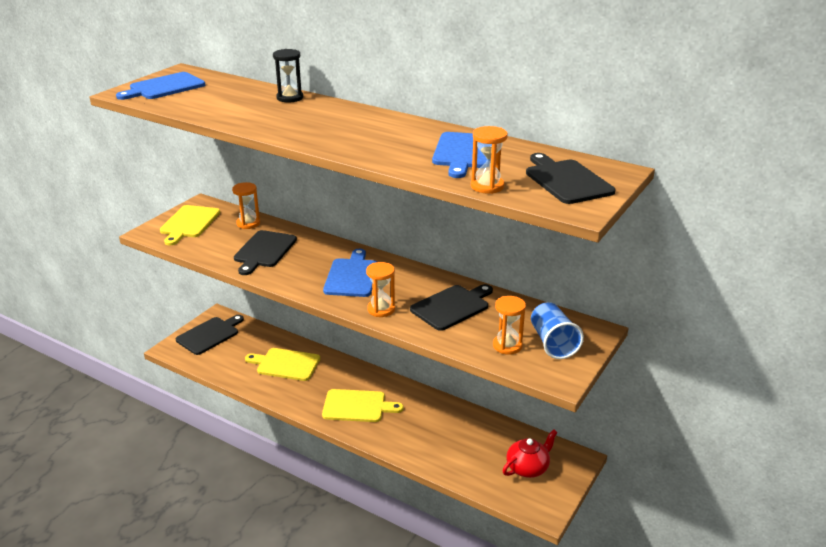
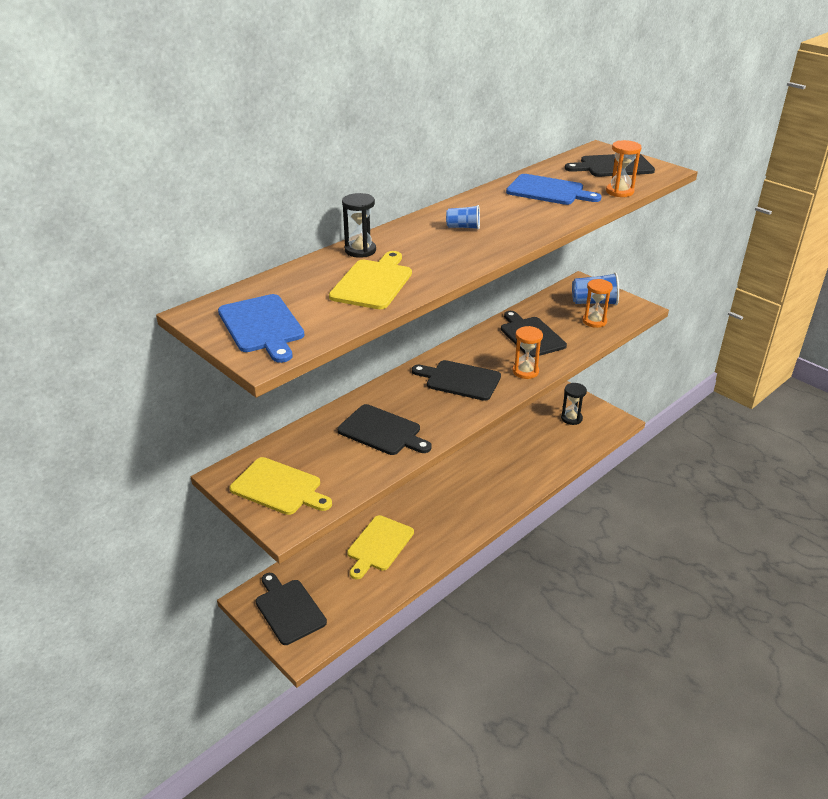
camera: 75 degrees left, 5 degrees up
(248, 223) = (308, 438): orange hourglass -> none
(351, 126) = (463, 227): none -> blue cup
(352, 276) = (460, 380): blue cutting board -> black cutting board
(357, 406) = (467, 501): yellow cutting board -> yellow cutting board (373, 283)
(528, 467) = (571, 418): red teapot -> black hourglass

